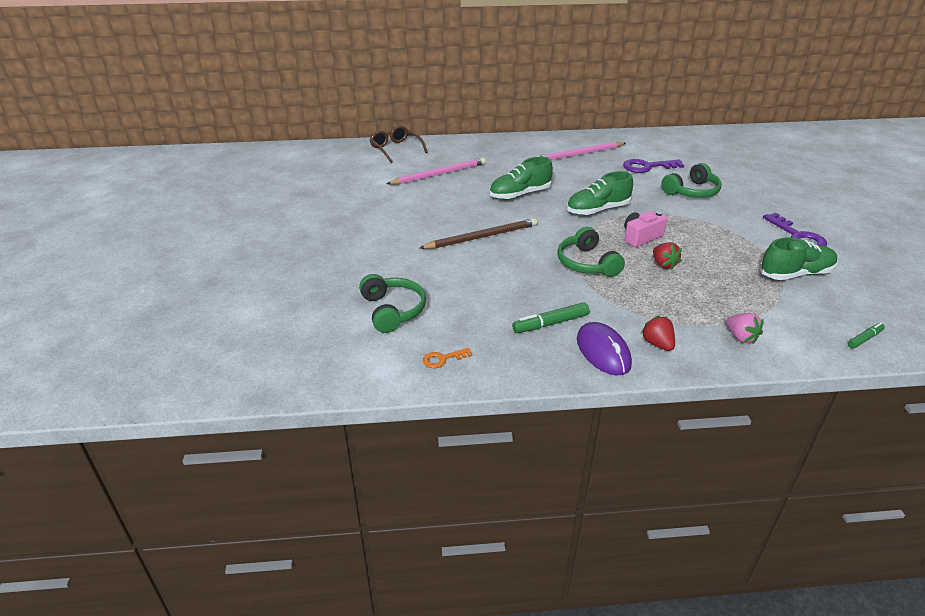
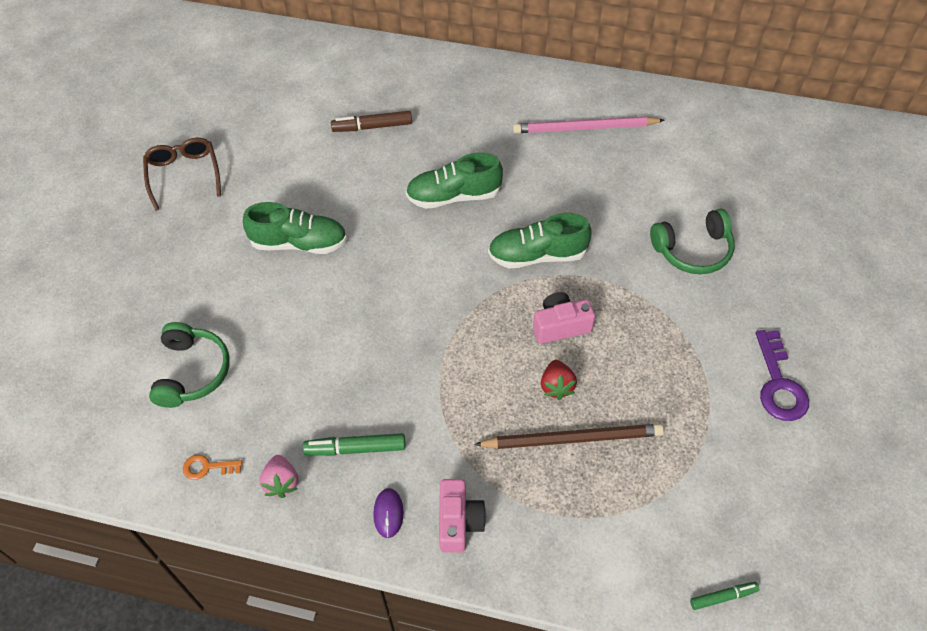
camera: 20 degrees right, 20 degrees up
(396, 149) = (343, 58): brown glasses -> brown glasses (184, 175)
(439, 174) = (372, 127): pink pencil -> brown marker
(482, 237) = (360, 269): brown pencil -> brown pencil (573, 439)
(586, 263) = (460, 356): green headphones -> none
(603, 351) = (388, 513): purple mouse -> purple mouse, size x0.56
(647, 167) = (665, 180): purple key -> none
(657, 344) = (459, 522): red strawberry -> pink camera
(741, 337) = (567, 543): pink strawberry -> pink strawberry (281, 482)
(795, 274) = (720, 455): green shoe -> green shoe (299, 243)

